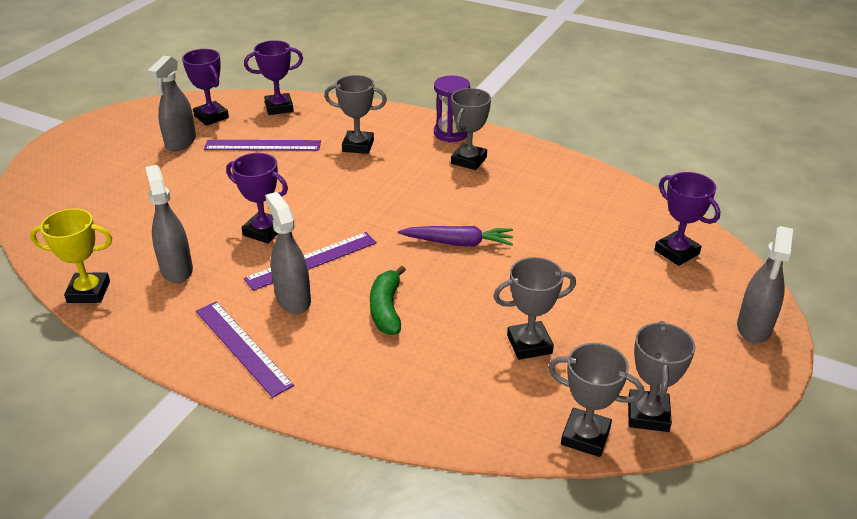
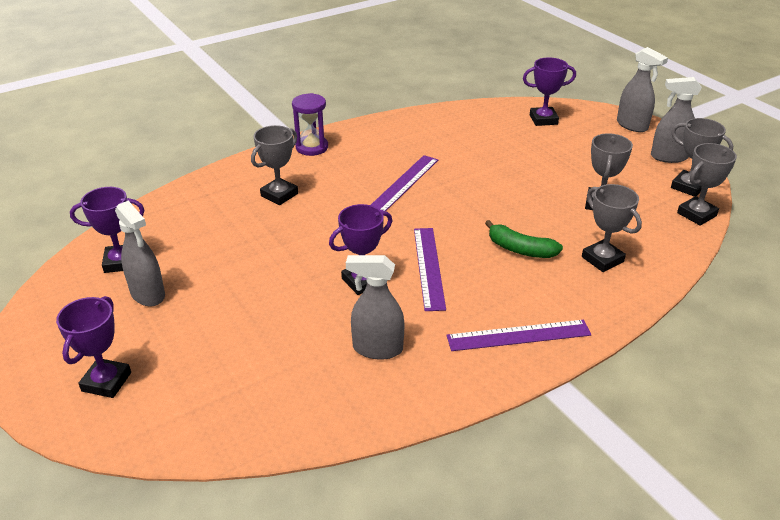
camera: 60 degrees left, 0 degrees up
(89, 292) = (365, 417): yellow trophy -> none
(263, 145) = (217, 245): purple ruler -> purple ruler (404, 183)
(279, 107) = (158, 217): purple trophy -> purple trophy (106, 382)
(293, 299) = (474, 291): grey spray bottle -> grey spray bottle (668, 157)
(458, 243) = (464, 193): purple carrot -> none
(469, 160) = (360, 153): grey trophy -> grey trophy (602, 259)

